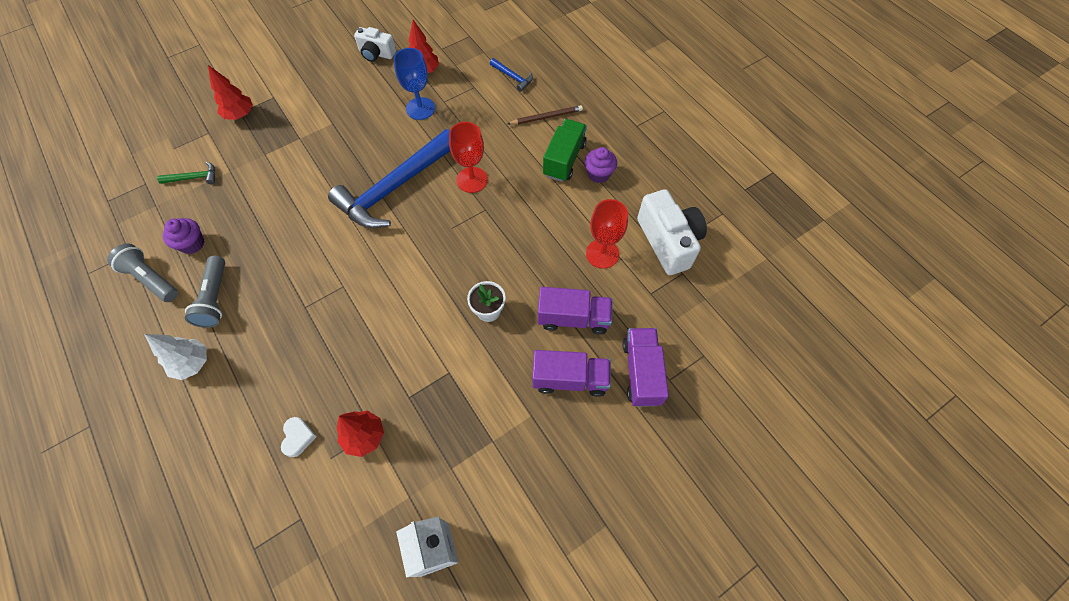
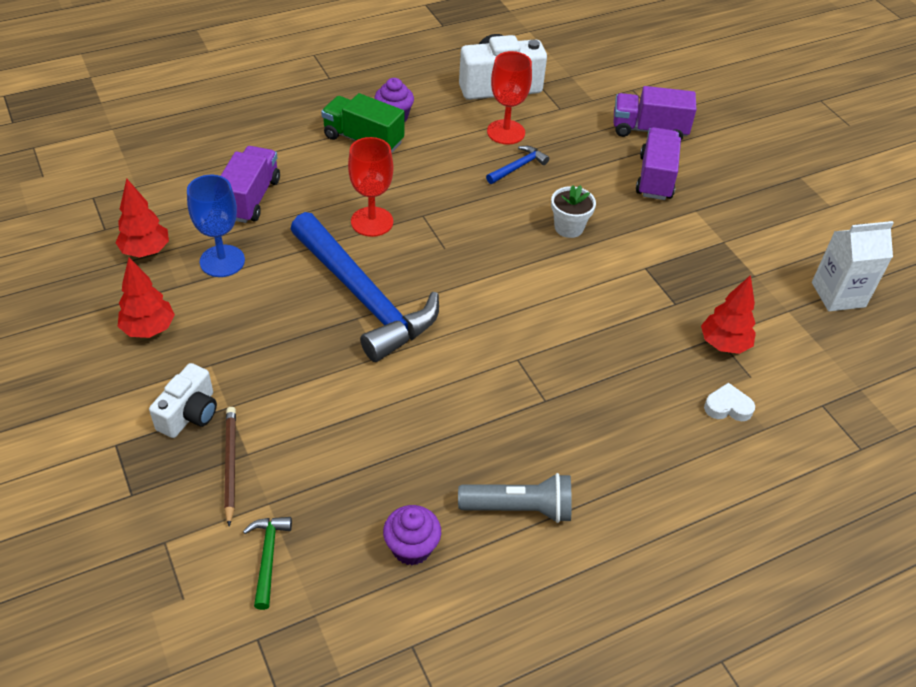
camera: 85 degrees left, 15 degrees down
(151, 279) = (471, 603): grey flashlight -> none
(193, 363) = (624, 530): white tree -> none
(240, 115) = (140, 493): red tree -> red tree (149, 329)
(376, 54) = (76, 304): white camera -> white camera (189, 414)
(512, 77) = (201, 164): blue hammer -> blue hammer (518, 167)
(546, 117) = (287, 144): brown pencil -> brown pencil (230, 465)
(573, 318) = (584, 165): purple truck -> purple truck (250, 198)

